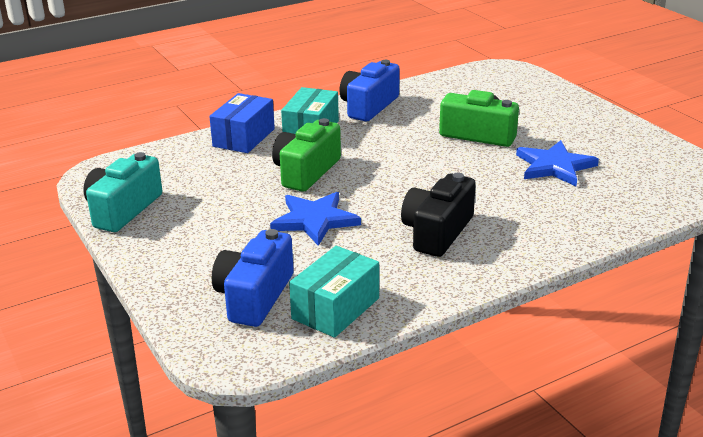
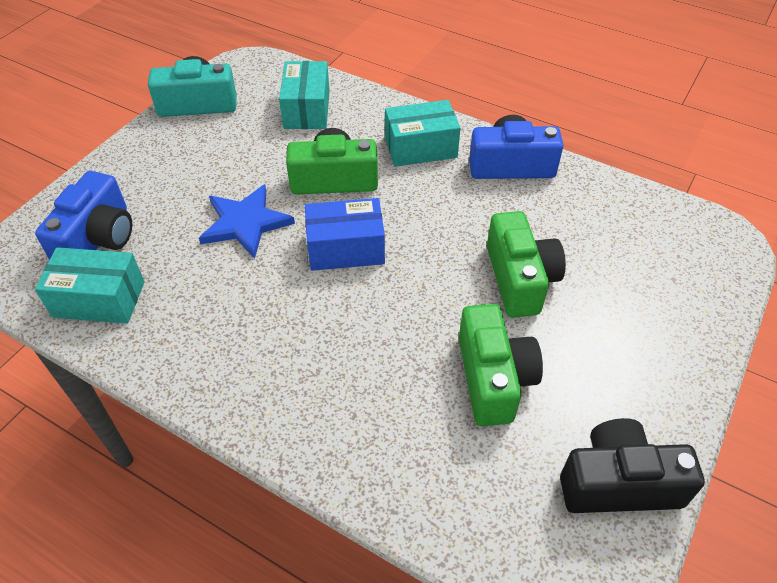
camera: 60 degrees right, 20 degrees up
(203, 162) = (307, 109): none -> turquoise box
(244, 137) = (371, 112): blue box -> blue box (345, 248)
(254, 296) = (98, 238): blue camera -> blue camera turned 120 degrees clockwise
(437, 232) = (272, 322): black camera -> black camera (618, 483)
(554, 166) = (493, 378): blue star -> green camera

